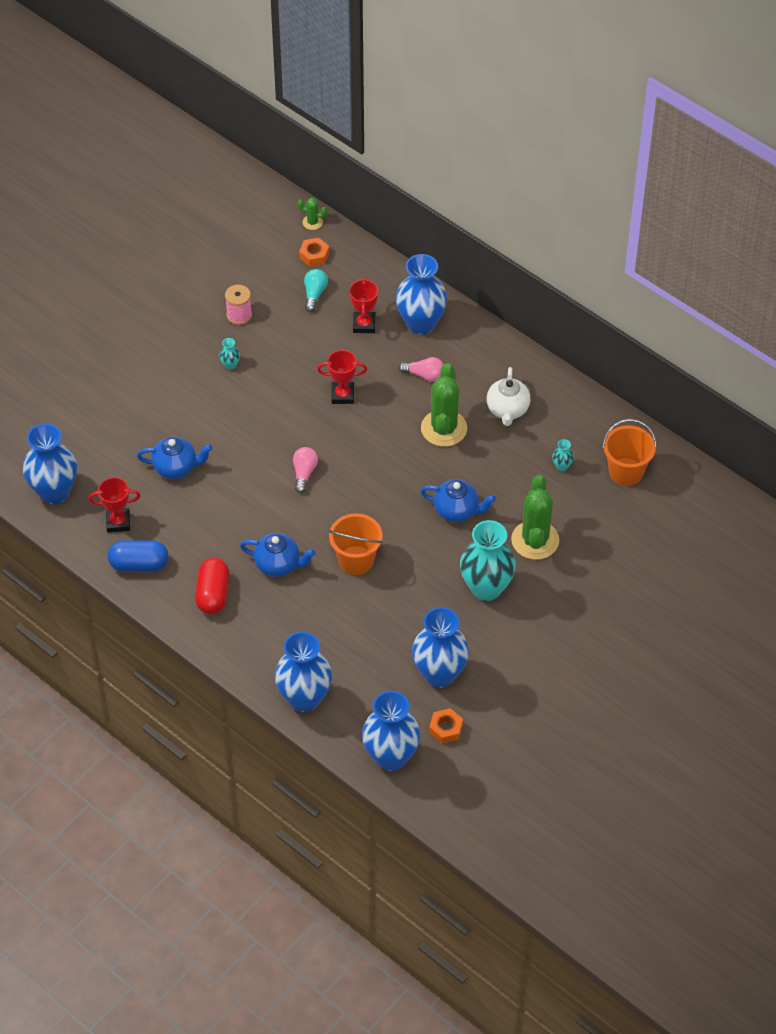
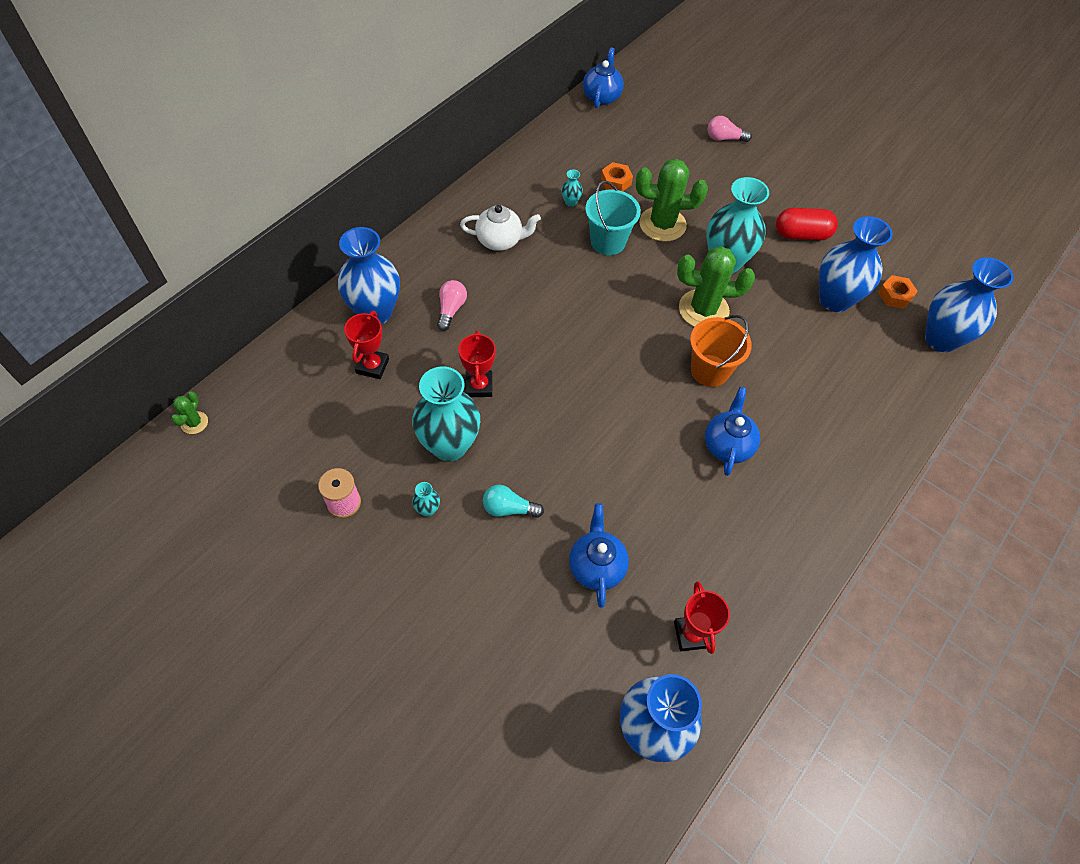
camera: 95 degrees left, 5 degrees up
(139, 564) = (753, 602): blue capsule -> none
(213, 594) = (781, 512): red capsule -> red capsule (801, 235)
(286, 377) = (449, 445): none -> turquoise vase
(304, 473) = (595, 422): pink light bulb -> pink light bulb (724, 138)
(304, 698) = (896, 415): blue vase -> none
(314, 255) = (252, 420): orange nut -> orange nut (616, 181)
(314, 294) = (317, 418): turquoise light bulb -> turquoise light bulb (508, 509)
(364, 325) = (372, 366): red trophy -> red trophy turned 75 degrees counterclockwise
(444, 428) = (526, 293): green cactus -> green cactus (703, 310)
(457, 510) = (633, 283): blue teapot -> blue teapot (601, 97)
(509, 494) = (608, 242): none -> turquoise bucket
(626, 472) = (574, 158): orange bucket -> none

